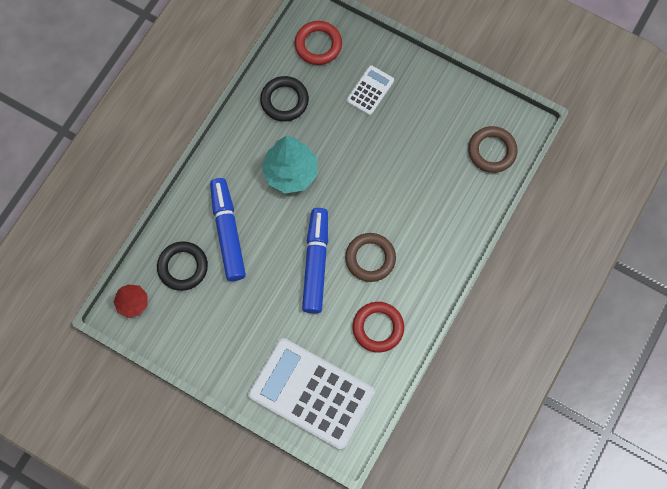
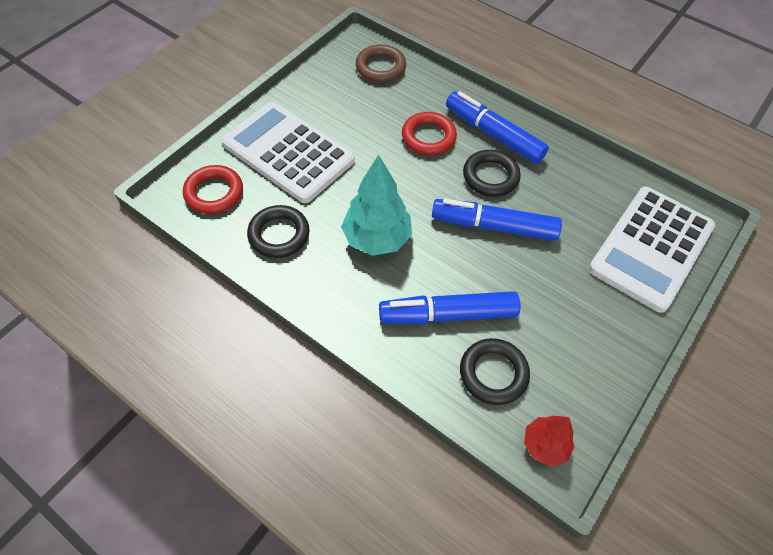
camera: 85 degrees left, 15 degrees down
(370, 91) = (288, 152): white calculator -> white calculator, size x2.16
(370, 258) = (490, 176): brown ring -> black ring
(378, 328) = (570, 179): red ring -> red ring (428, 137)
(421, 259) = (493, 135): none -> blue marker

